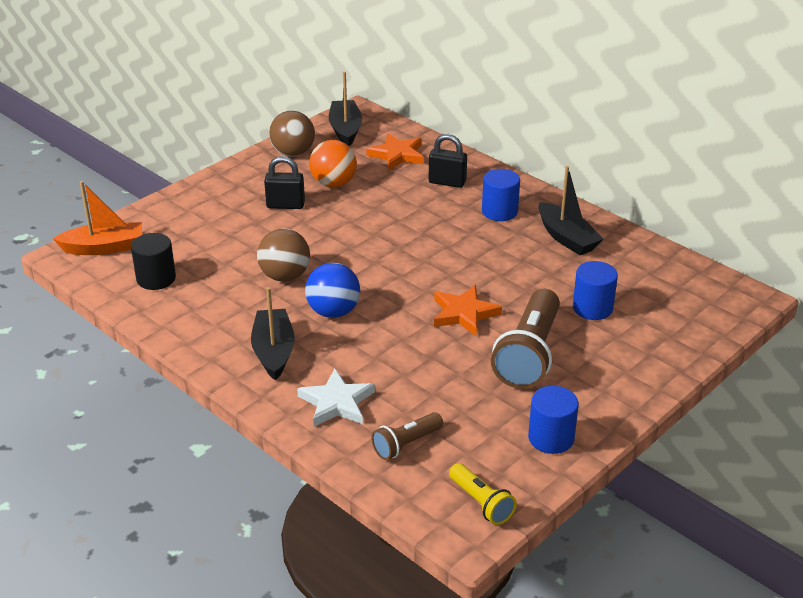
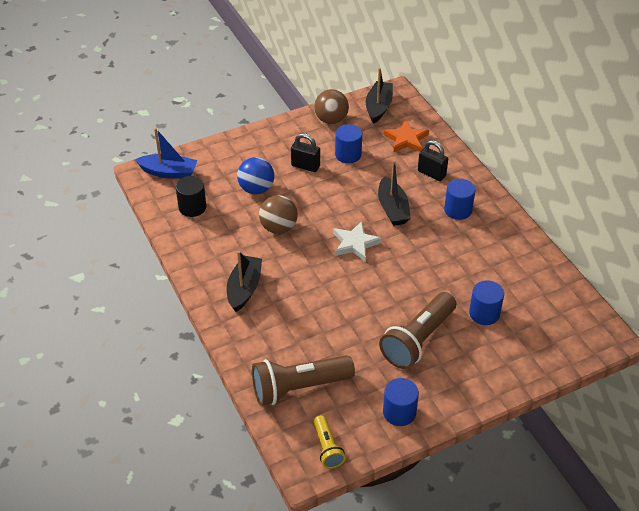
camera: 20 degrees right, 10 degrees up
(104, 247) = (169, 172): orange boat -> blue boat
(333, 183) = (348, 155): orange ball -> blue cylinder
(333, 312) = (298, 266): blue ball -> blue ball (256, 189)
(337, 402) = (268, 341): white star -> white star (355, 243)
(406, 444) = (299, 387): brown flashlight -> brown flashlight, size x1.89
(464, 313) = (388, 293): orange star -> none
(566, 238) = (496, 247): black boat -> black boat (392, 209)

